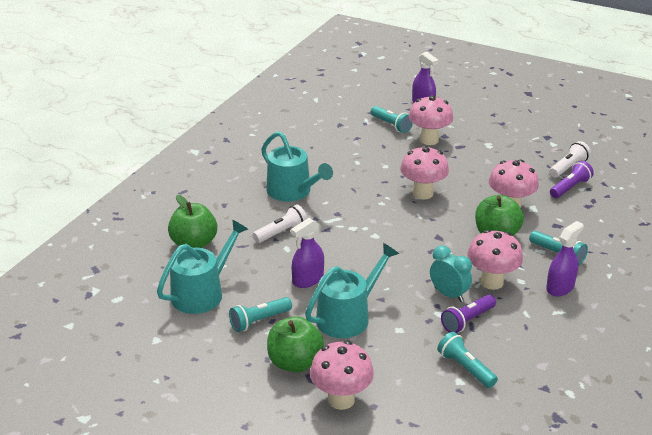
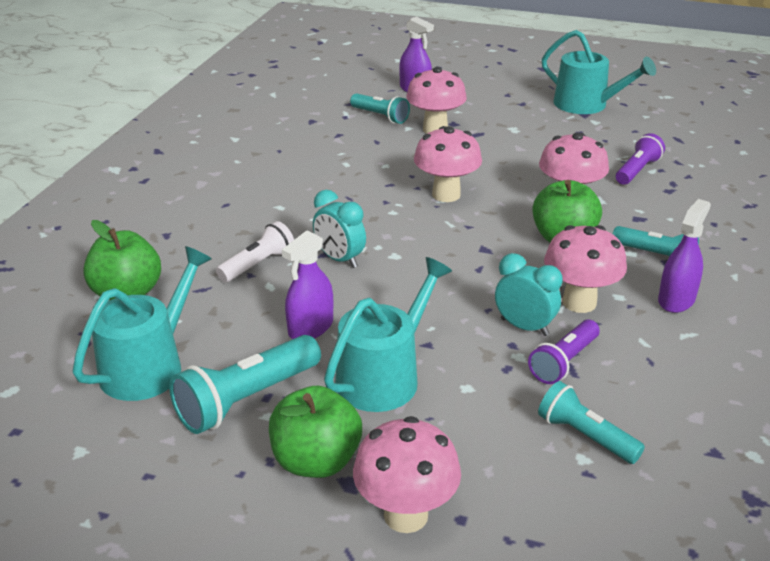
camera: 10 degrees left, 0 degrees up
(259, 321) = (246, 400): turquoise flashlight -> turquoise flashlight, size x1.53
(292, 192) = (264, 208): turquoise watering can -> turquoise watering can (586, 105)
(337, 234) = (339, 259): none -> turquoise clock
(568, 167) = (625, 147): white flashlight -> none

